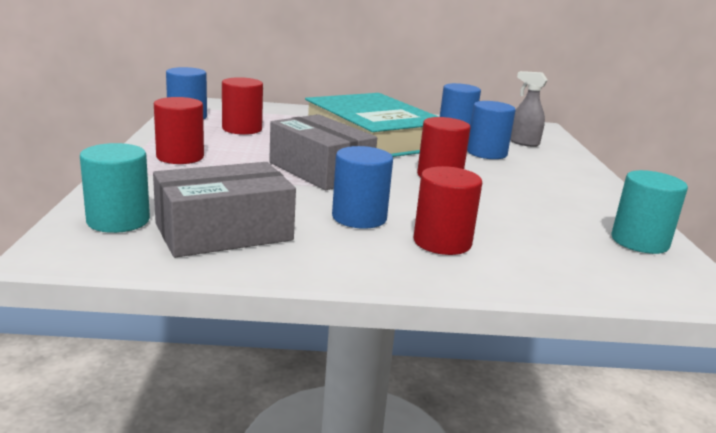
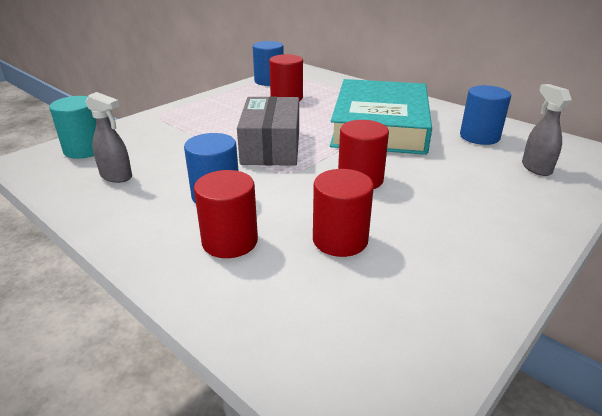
camera: 45 degrees right, 10 degrees up
(180, 157) = (203, 112): red cylinder -> red cylinder (340, 240)
(224, 232) = (116, 176): grey box -> grey spray bottle
(486, 153) = (463, 169): blue cylinder -> none
(639, 242) = (427, 329): turquoise cylinder -> none

